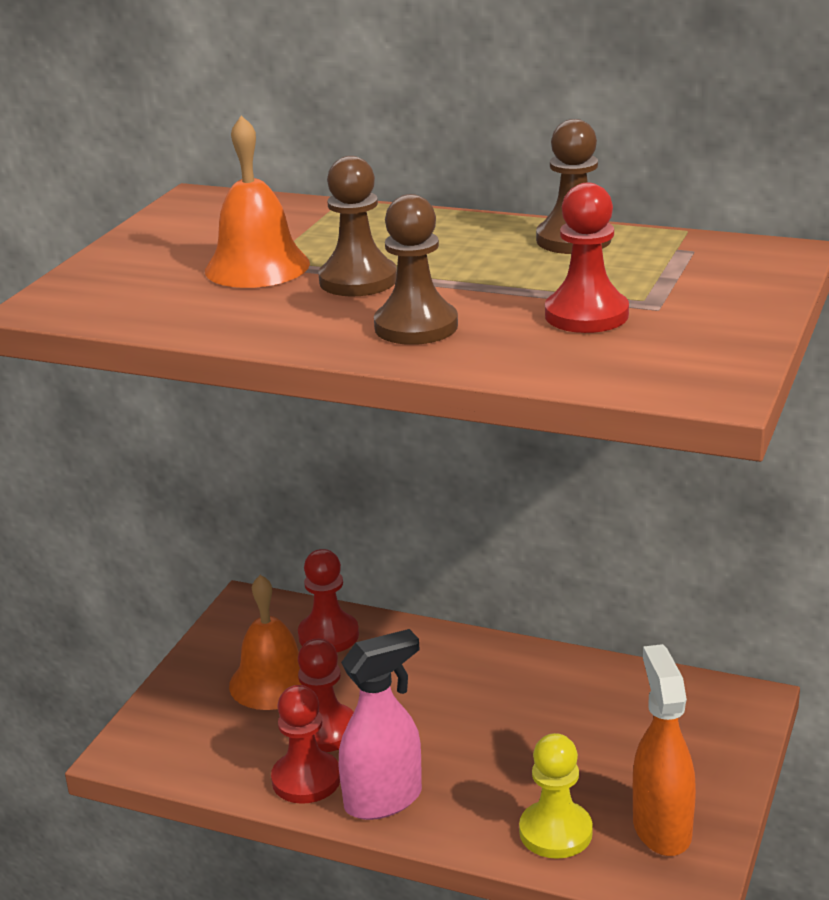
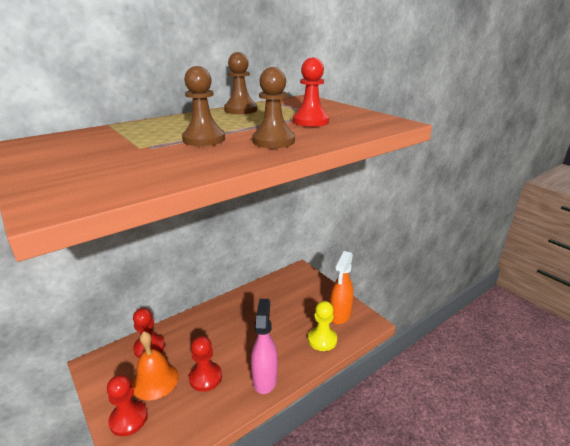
camera: 60 degrees left, 0 degrees up
(257, 267) = (140, 150): orange bell -> none
(306, 779) = (229, 399): red pawn -> red pawn (128, 419)
(661, 828) = (340, 315): orange spray bottle -> orange spray bottle turned 90 degrees counterclockwise

